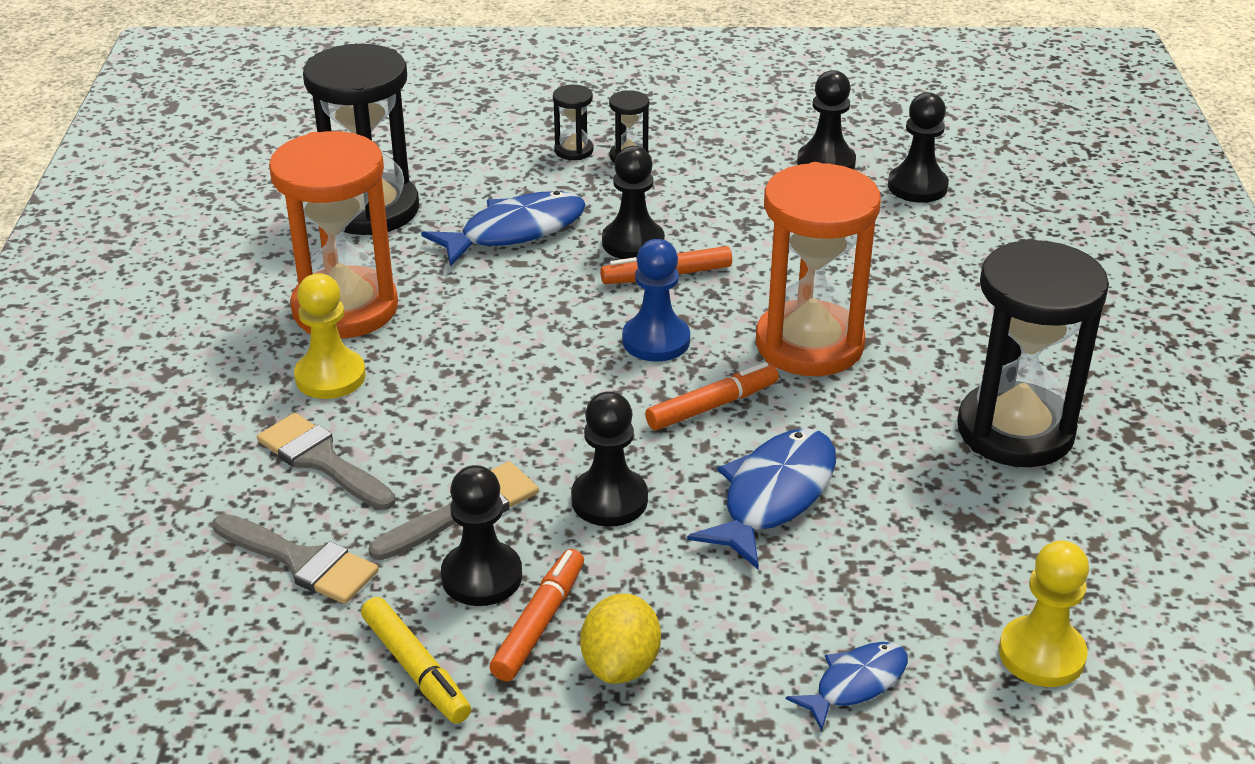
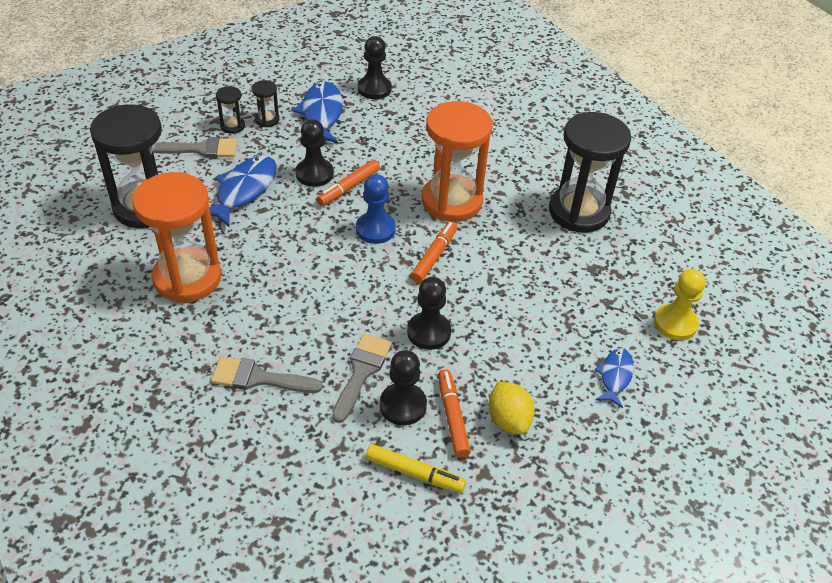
camera: 35 degrees left, 10 degrees up
(301, 561) = (301, 443): grey brush -> grey brush (200, 149)
(330, 377) = (217, 324): yellow pawn -> none
(774, 496) = (503, 294): blue fish -> blue fish (321, 114)
(917, 186) = (430, 88): black pawn -> none

